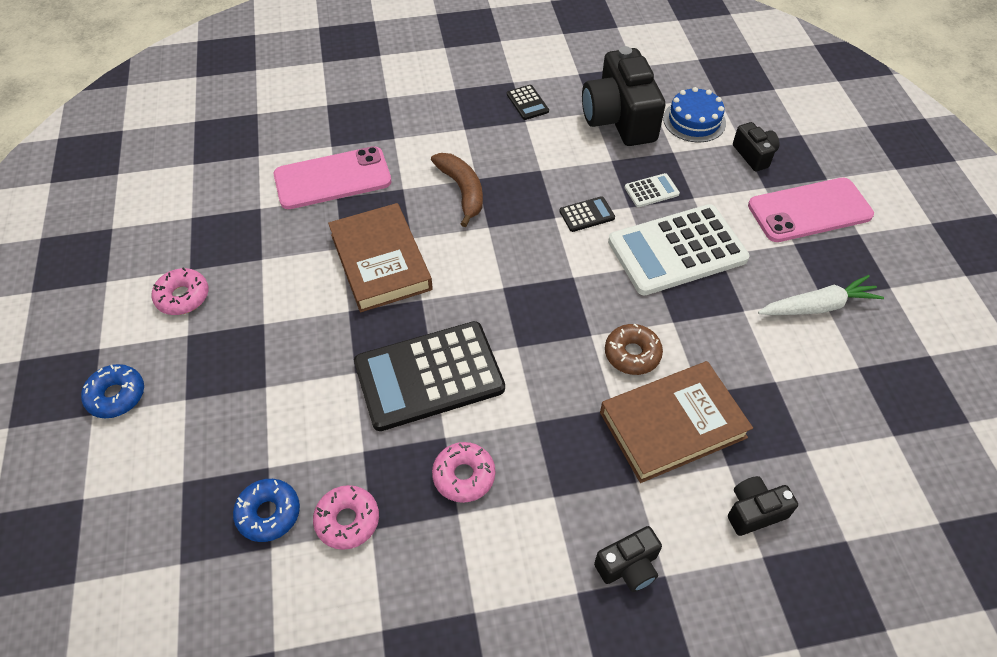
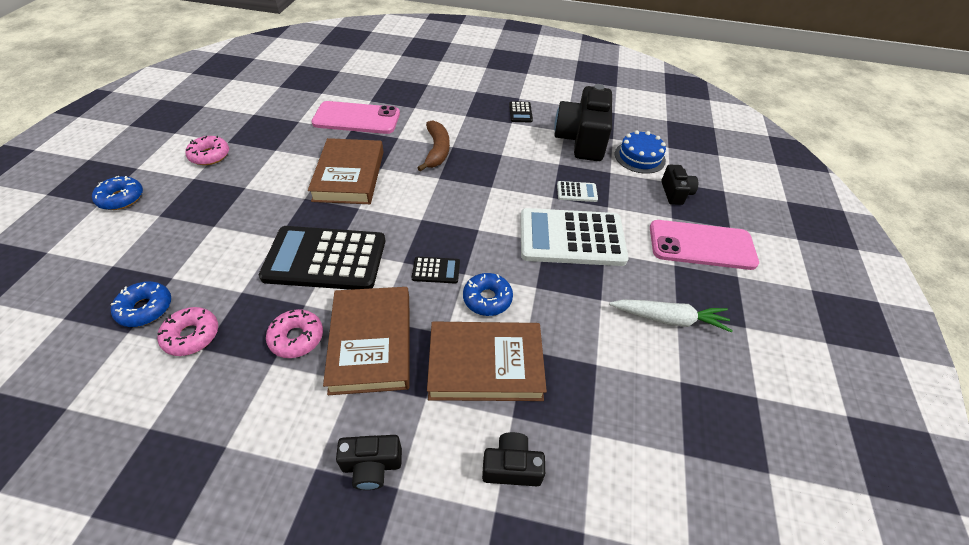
camera: 20 degrees right, 5 degrees down
(545, 449) = (371, 342): none -> brown book
(587, 214) = (516, 192): black calculator -> black calculator (436, 270)
(632, 354) = (487, 299): brown donut -> blue donut

